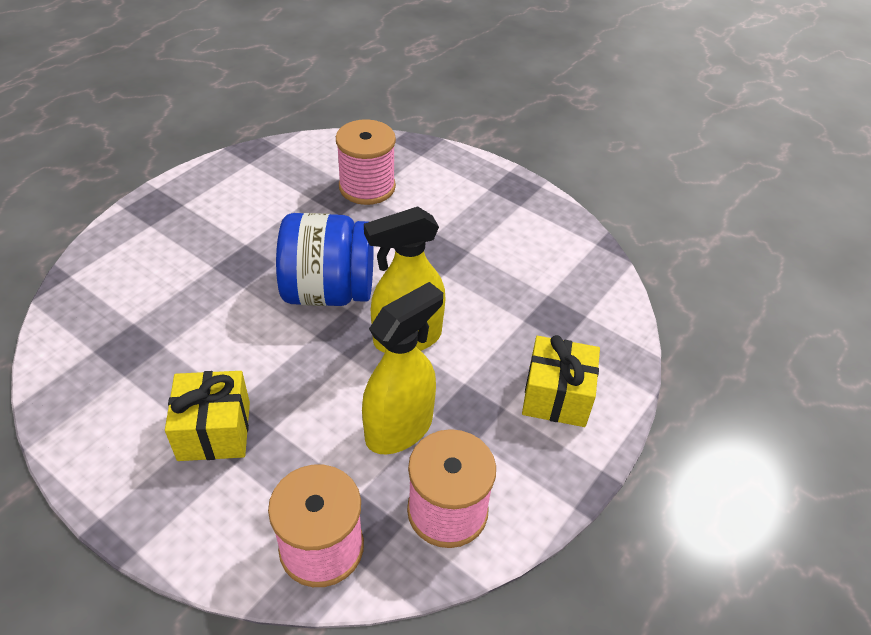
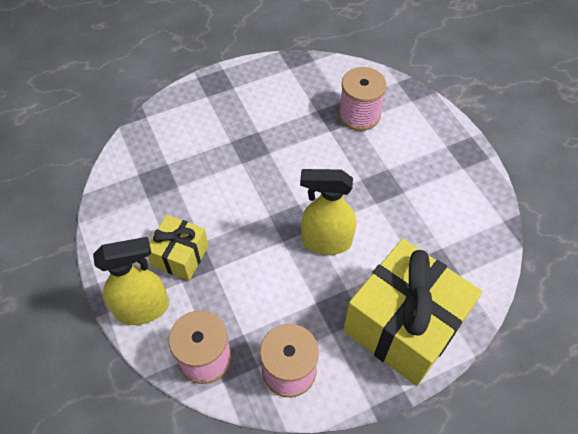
camera: 30 degrees right, 10 degrees up
(329, 291) = (293, 187): blue jar -> none
(399, 428) = (288, 302): yellow spray bottle -> yellow spray bottle (143, 308)
(556, 396) = (403, 326): yellow gift -> yellow gift, size x1.92

